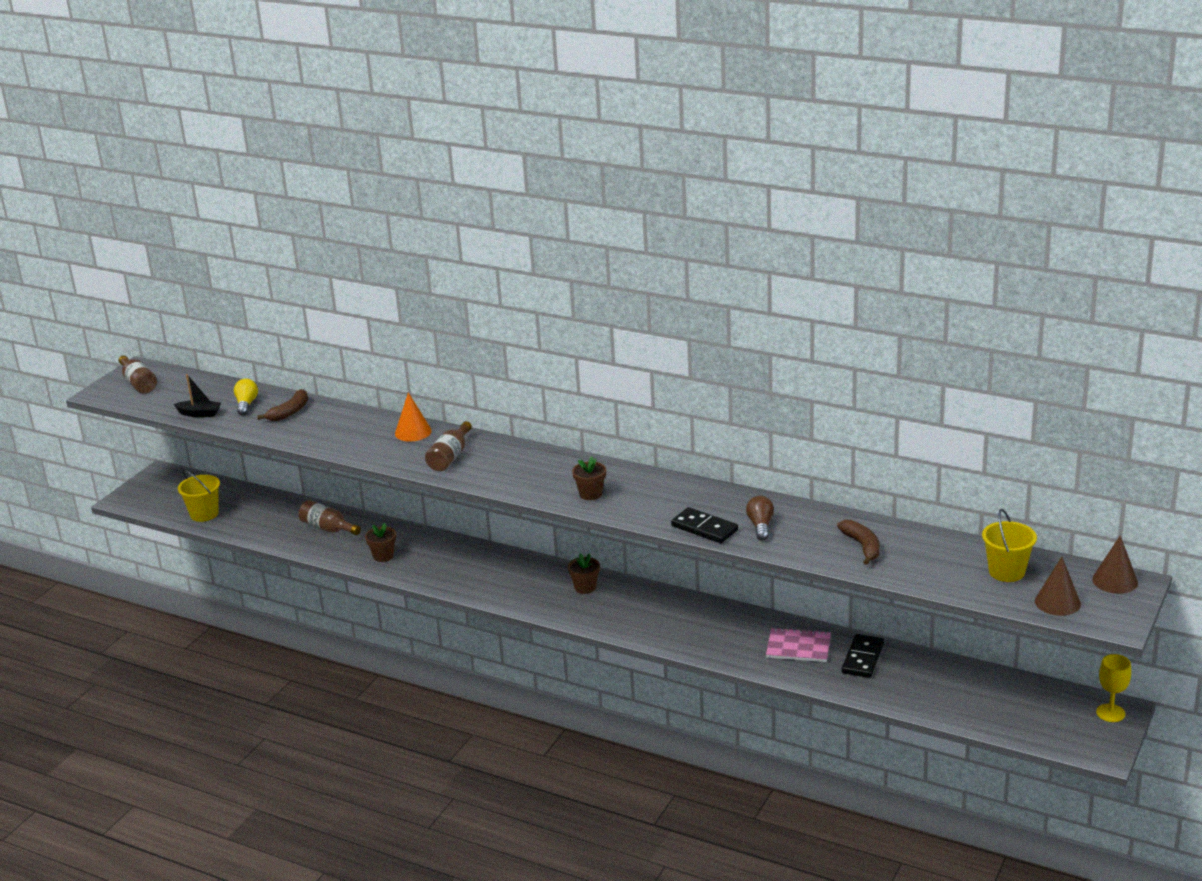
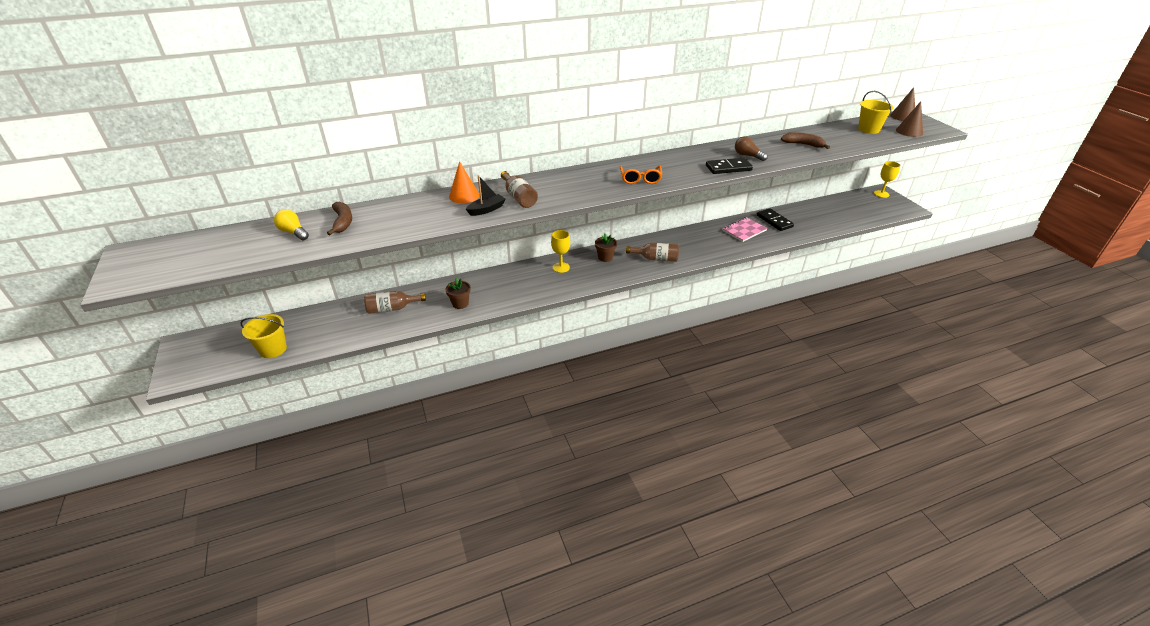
camera: 50 degrees left, 10 degrees up
(138, 383) = (149, 261): brown bottle -> brown bottle (656, 259)
(199, 414) = (259, 255): black boat -> black boat (486, 209)
(525, 573) = (561, 267): none -> yellow goblet
(590, 494) = (640, 179): brown flower pot -> orange glasses

